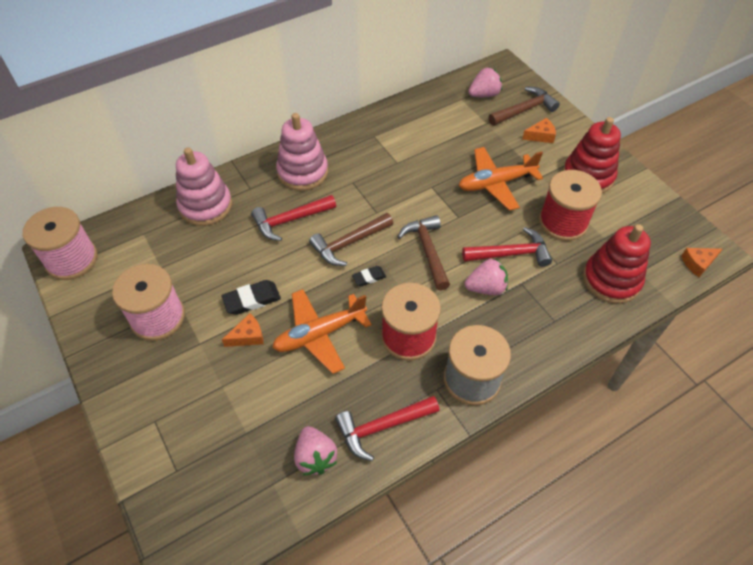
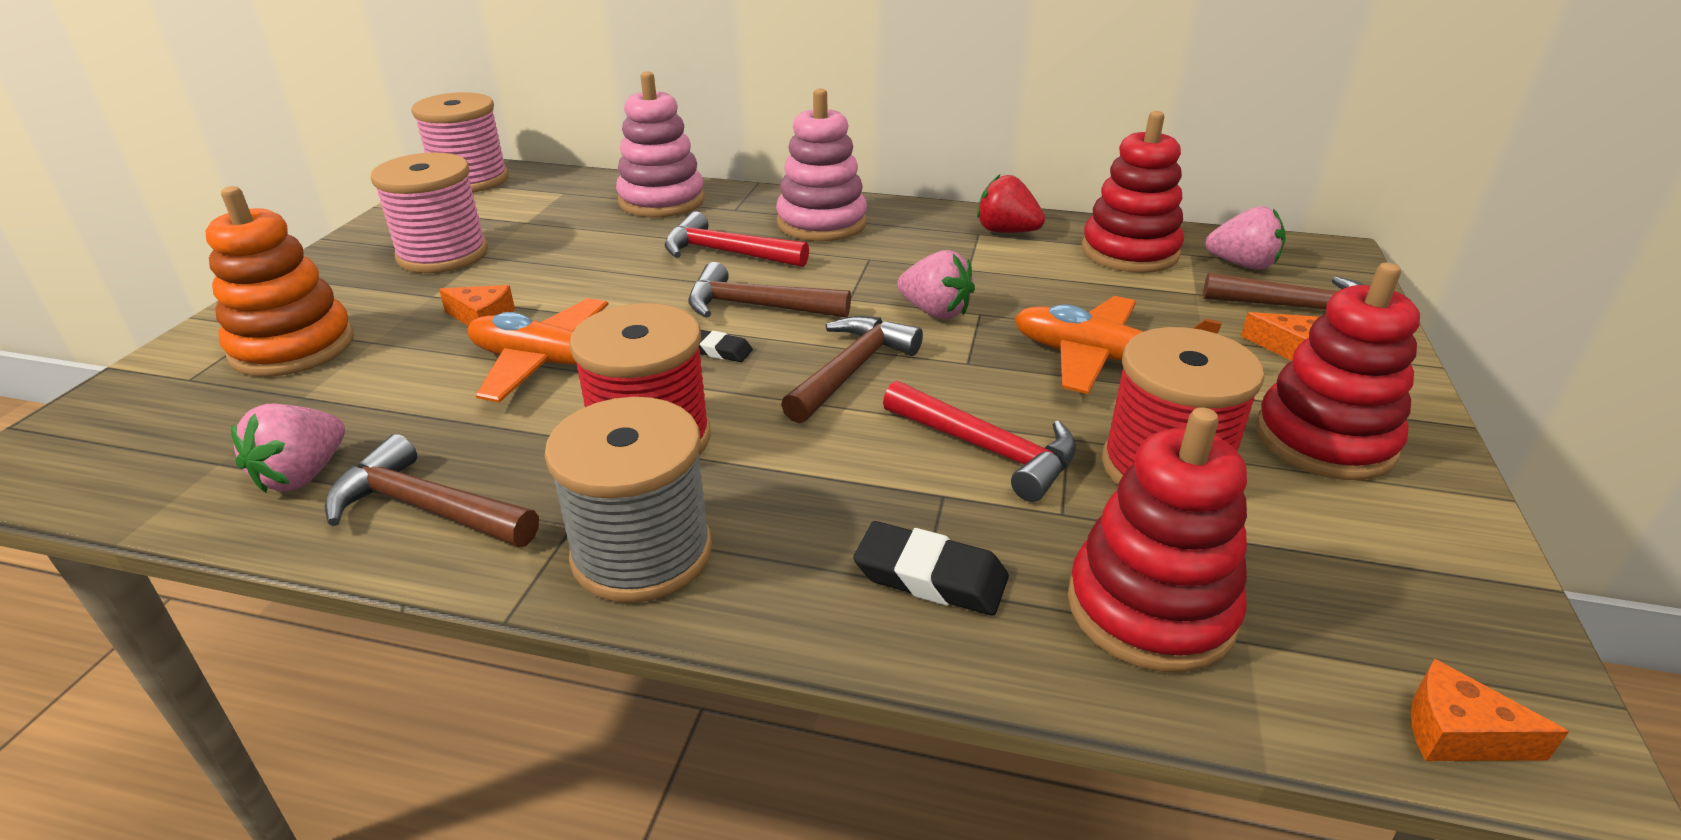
camera: 45 degrees right, 20 degrees down
(191, 418) = (293, 347): none -> orange stacking toy
(252, 300) = (551, 292): black eraser -> black eraser (930, 576)
(382, 427) = (426, 508): red hammer -> brown hammer
(383, 128) = (1006, 231): none -> red strawberry
(440, 112) = (1129, 252): none -> red stacking toy
(486, 288) = (869, 462): pink strawberry -> pink strawberry (935, 312)

